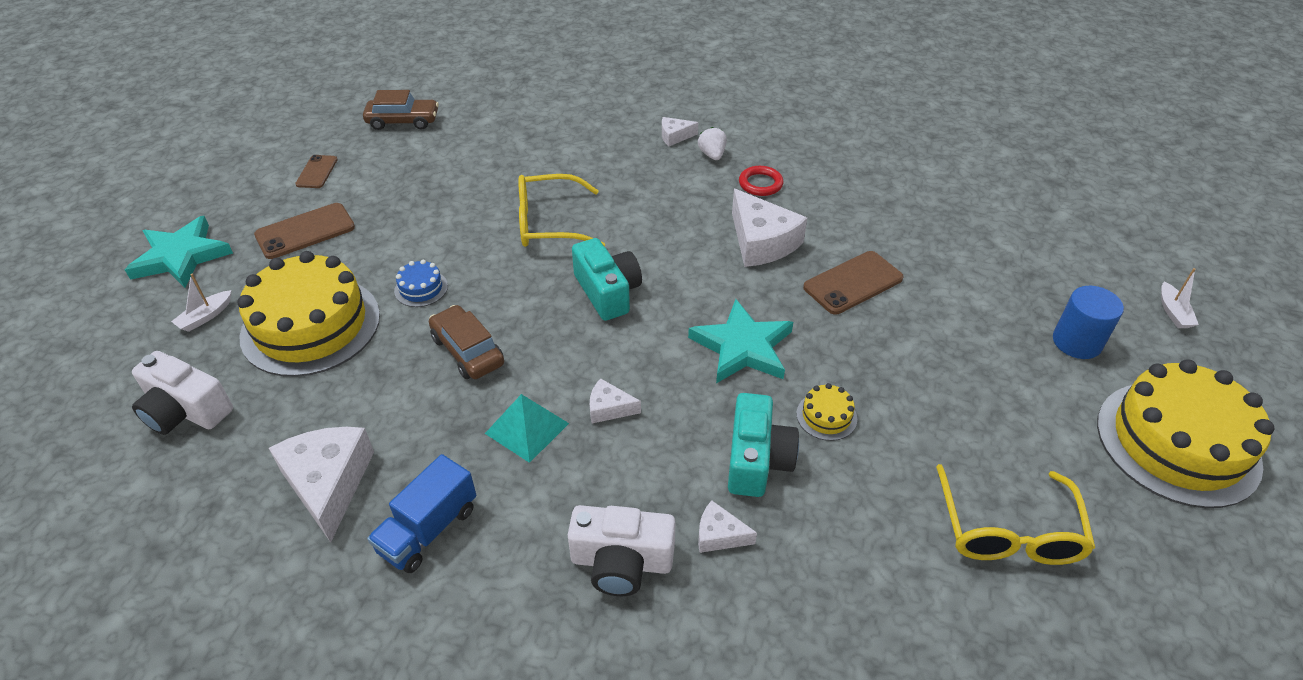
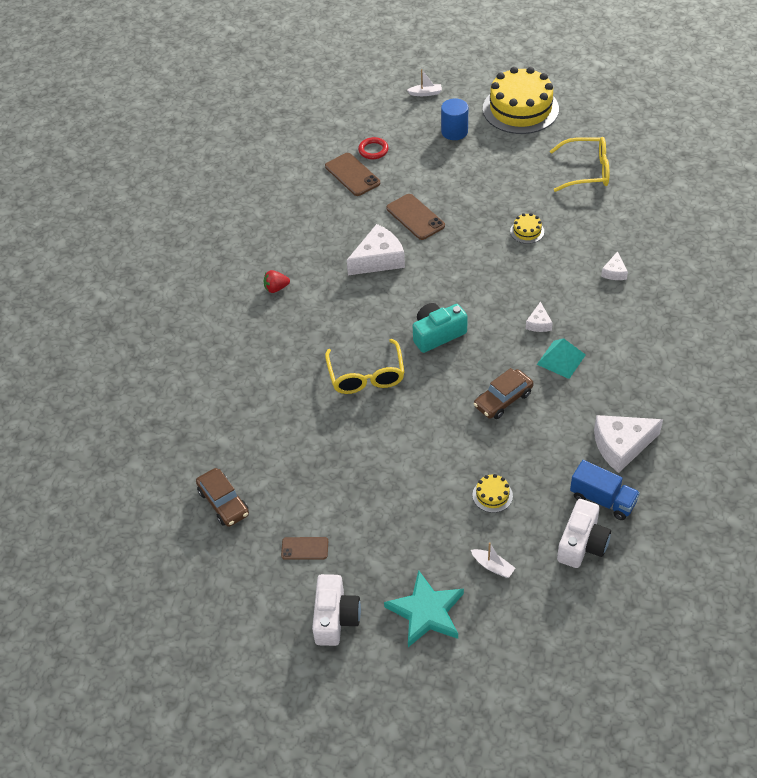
camera: 90 degrees left, 5 degrees up
(305, 231) = (387, 532): brown phone -> brown phone (352, 175)
(311, 325) = (492, 495): yellow cake -> yellow cake, size x0.41
(403, 121) = (223, 502): brown car -> brown car turned 150 degrees clockwise
(421, 288) = (446, 438): blue cake -> none
(428, 530) = (640, 391): blue truck -> blue truck (602, 499)
(621, 562) = (639, 308): white camera -> white camera (335, 618)
(674, 136) = (251, 311): white cheese -> none
(712, 155) = (276, 288): white strawberry -> red strawberry
(742, 347) = (479, 266): turquoise star -> none
(757, 460) = (563, 259): turquoise camera -> none
(760, 184) = (312, 261): red ring -> red ring (373, 150)

